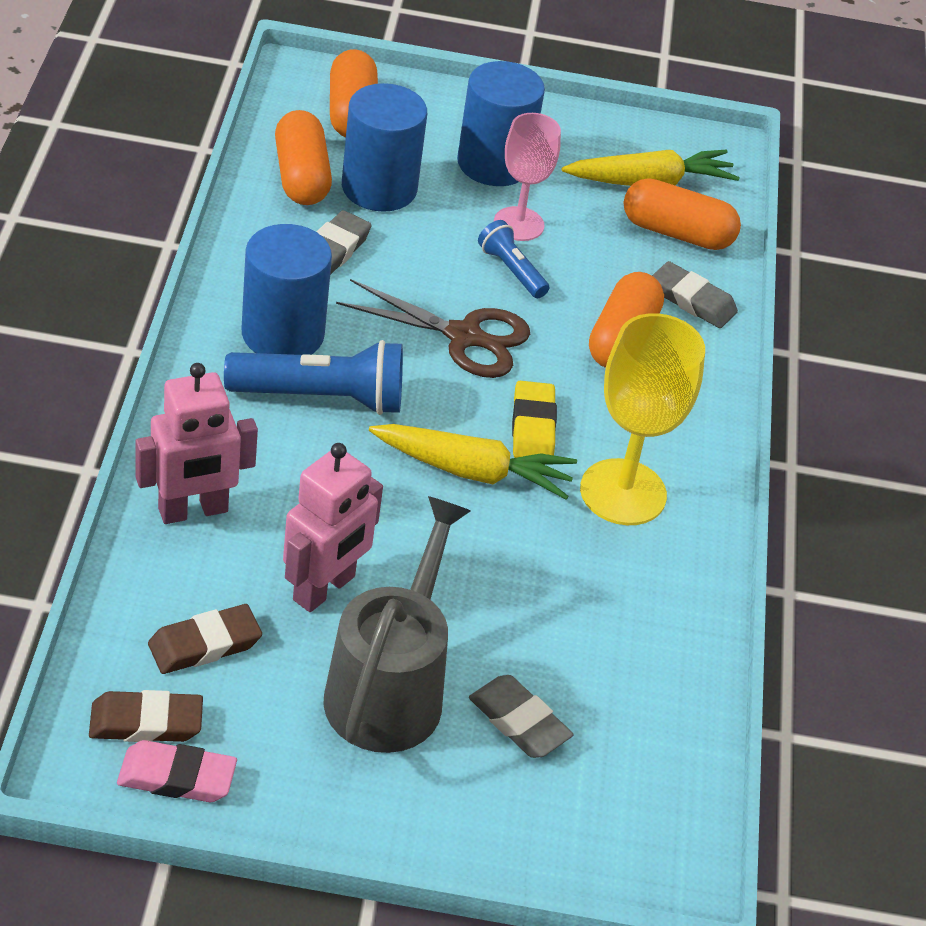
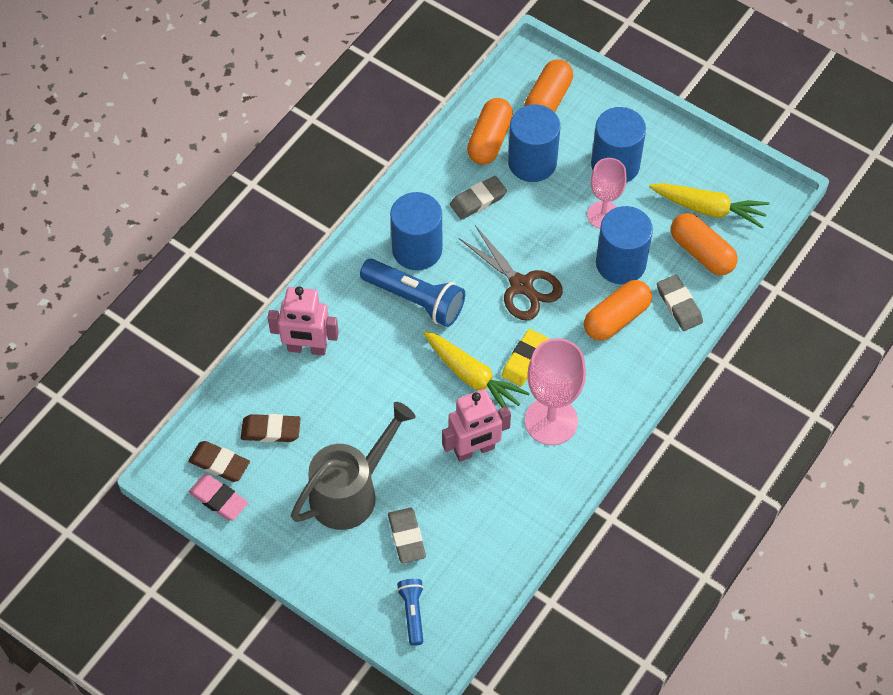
camera: 35 degrees right, 15 degrees up
(324, 589) = (350, 421): pink robot -> pink robot (474, 450)
(511, 270) = (578, 247): blue flashlight -> blue flashlight (413, 613)
(581, 273) = (620, 263): none -> blue cylinder
(623, 492) = (551, 421): yellow goblet -> pink goblet

